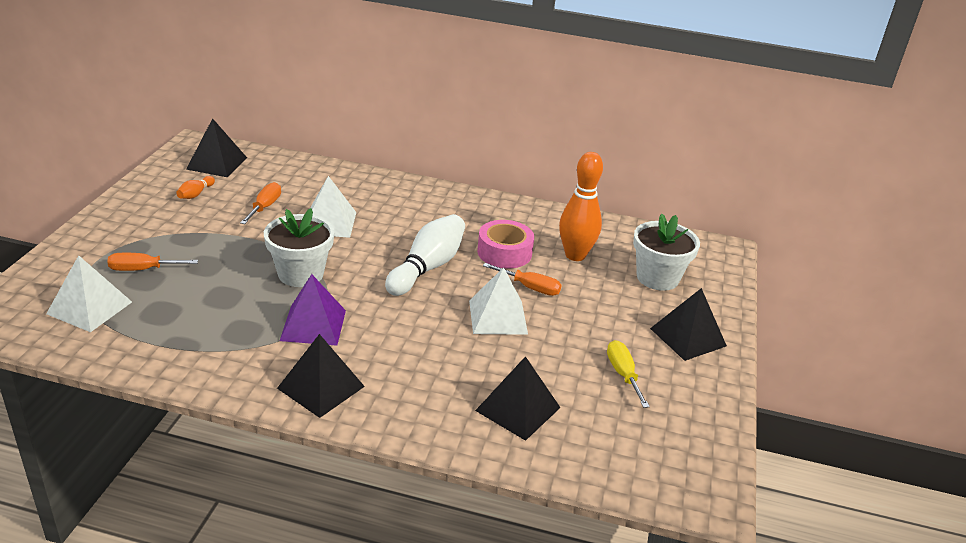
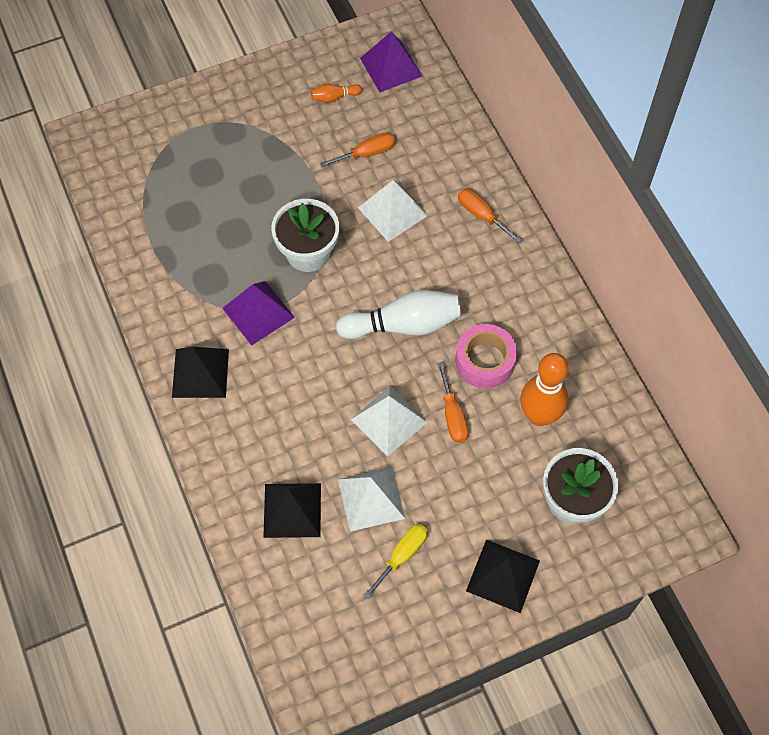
camera: 55 degrees right, 30 degrees up
(90, 307) = (149, 174): white pyramid -> white pyramid (371, 499)
(142, 269) = (215, 160): orange screwdriver -> orange screwdriver (481, 215)
(217, 163) = (391, 67): black pyramid -> purple pyramid

